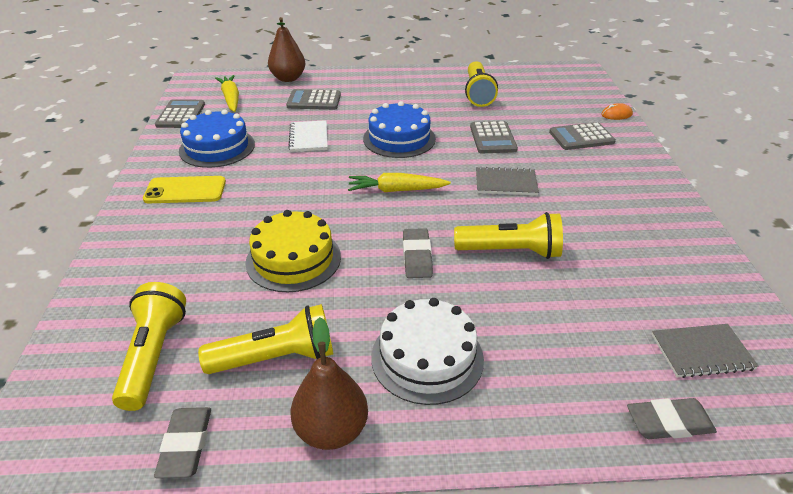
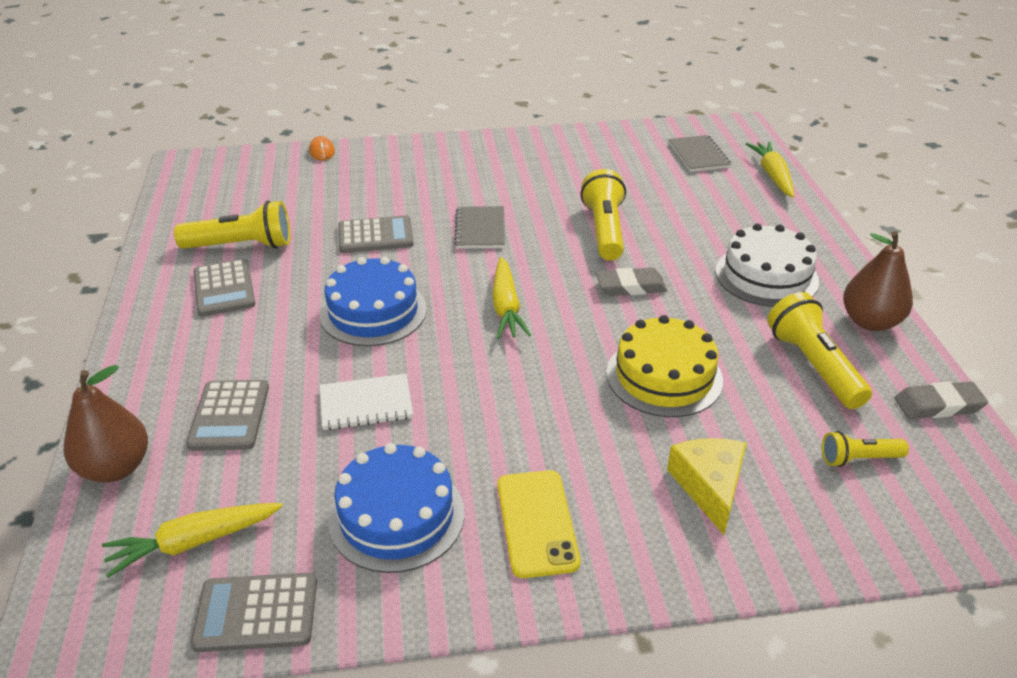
camera: 95 degrees left, 0 degrees up
(153, 355) = (858, 459): yellow flashlight -> yellow flashlight, size x0.57
(173, 263) = (709, 487): none -> yellow cheese
(581, 137) = (376, 177): grey calculator -> grey calculator (224, 289)
(669, 423) = (772, 175): grey eraser -> yellow carrot

